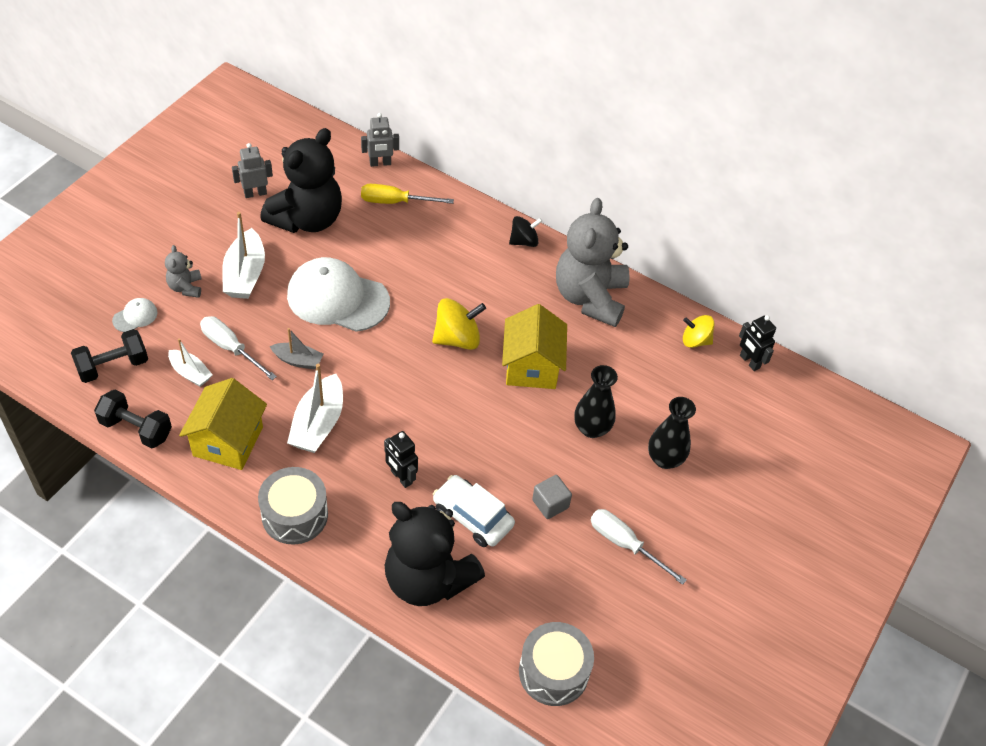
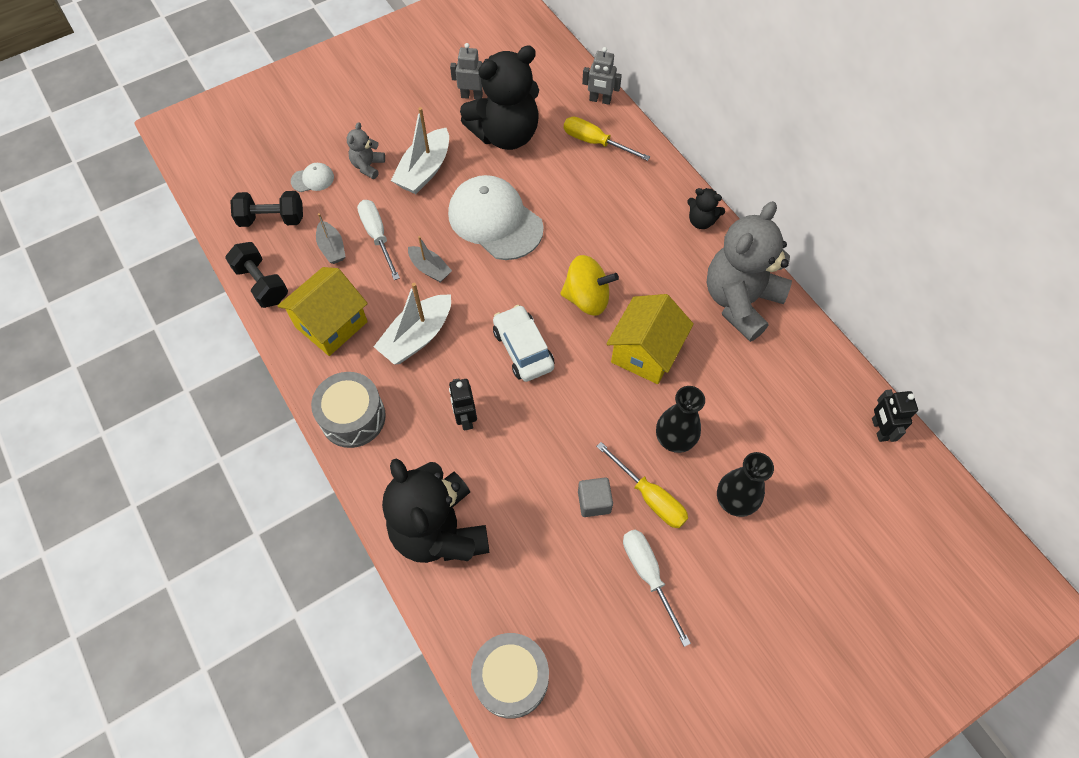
camera: 30 degrees right, 10 degrees up
(190, 373) = (332, 248): white boat -> grey boat
(472, 517) = (512, 485): white car -> white car (523, 349)
(524, 241) = (701, 221): black spinning top -> black teddy bear
(595, 482) = (650, 497): none -> yellow screwdriver
(695, 340) = (830, 385): yellow spinning top -> none

